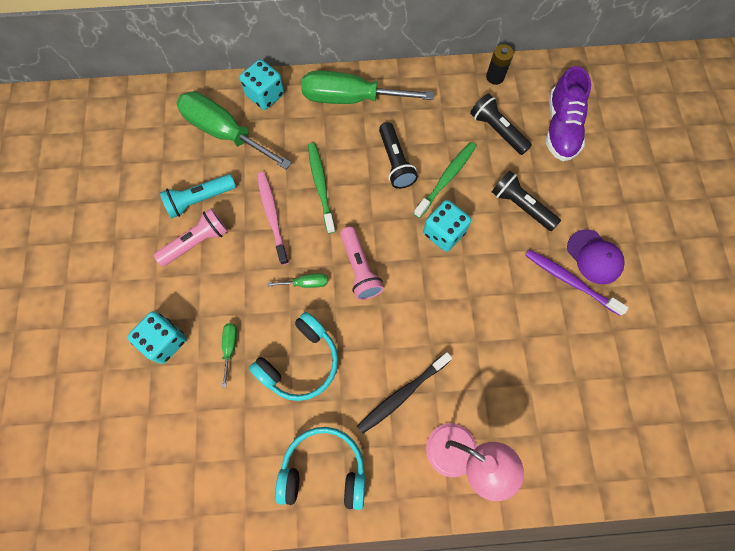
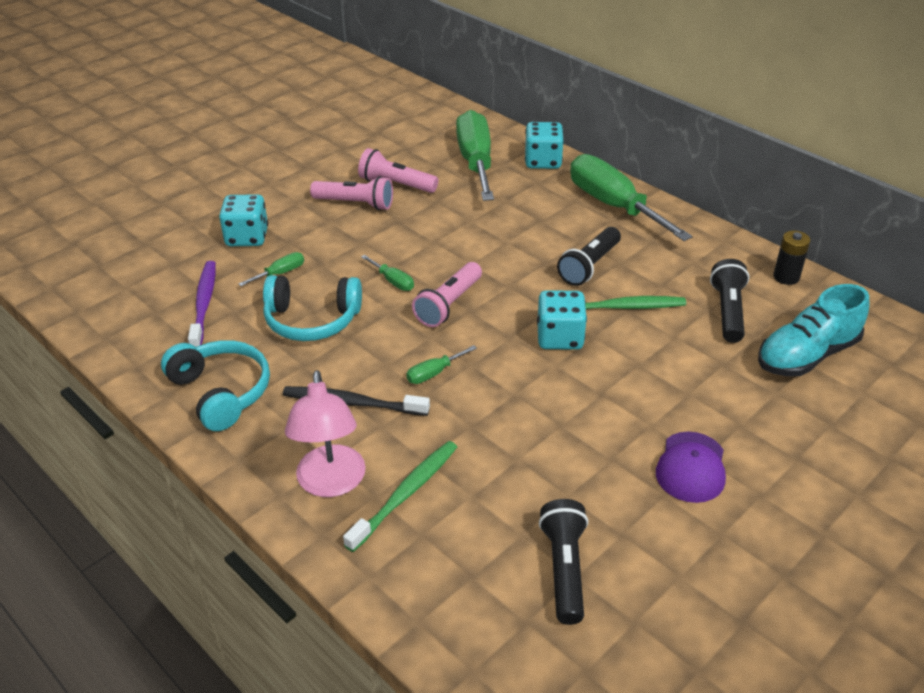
camera: 50 degrees right, 30 degrees down
(199, 200) = (396, 184): turquoise flashlight -> pink flashlight
(272, 216) = (433, 227): pink toothbrush -> none
(321, 186) = (500, 237): green toothbrush -> green toothbrush (406, 494)
(415, 327) = (434, 373): none -> green screwdriver
(521, 206) = (668, 375): black flashlight -> black flashlight (564, 569)
(561, 128) = (806, 355): purple shoe -> turquoise shoe
(570, 281) = (634, 462): purple toothbrush -> purple toothbrush (204, 304)

